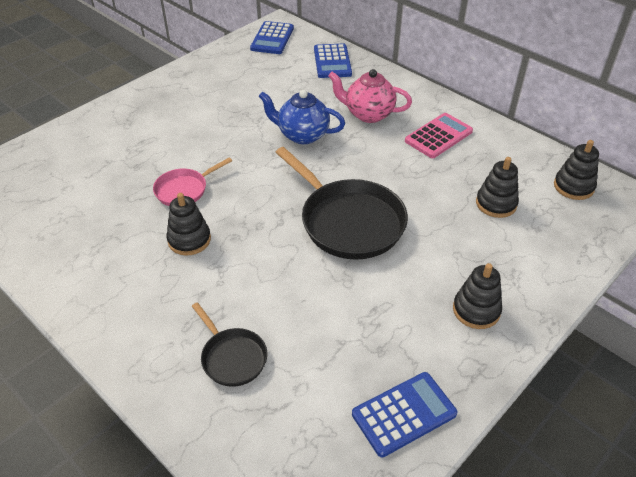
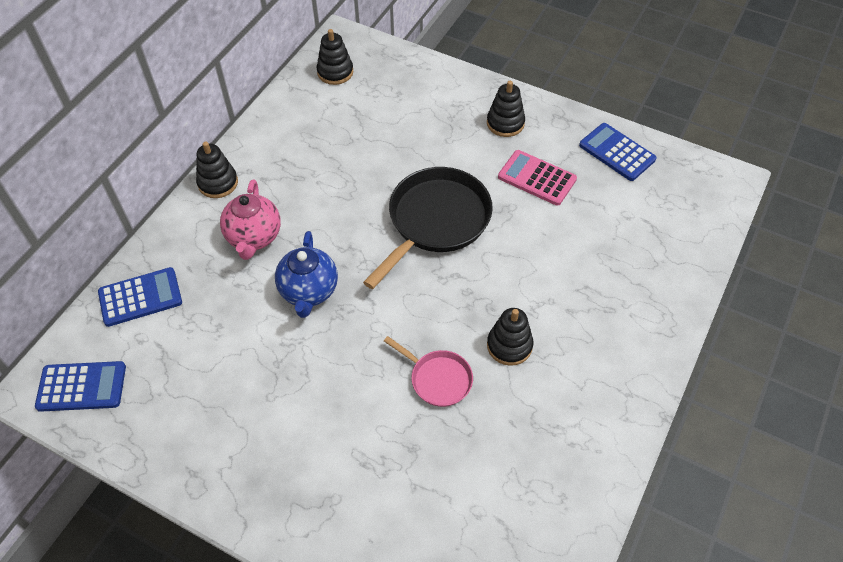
camera: 105 degrees left, 10 degrees up
(232, 357) = (623, 266): black pan -> none
(438, 136) = (282, 171): pink calculator -> pink calculator (537, 178)
(496, 204) = (375, 120): black stacking toy -> black stacking toy (218, 183)

